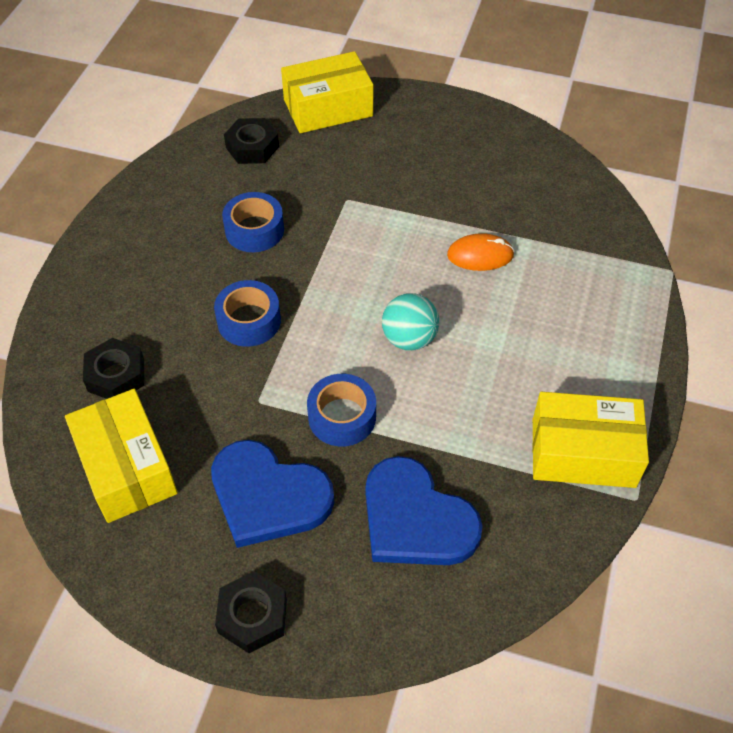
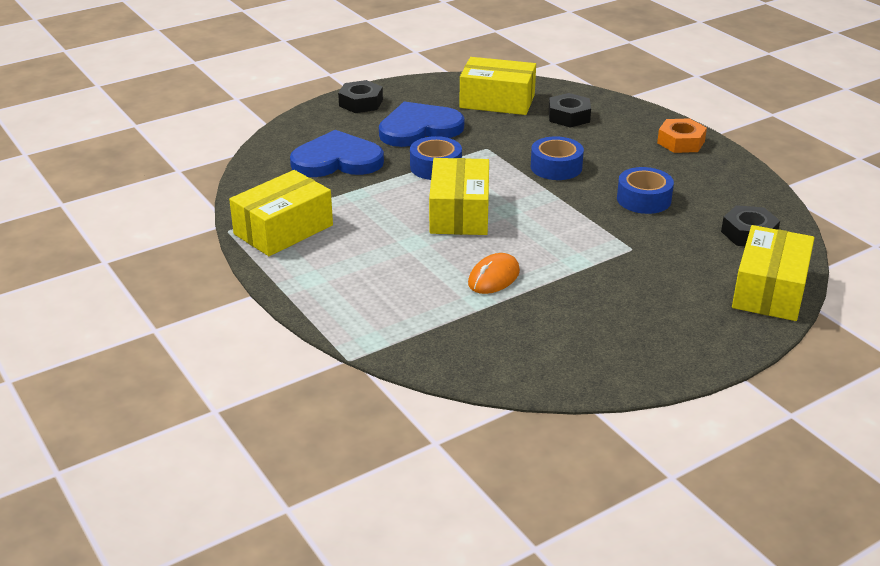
camera: 130 degrees right, 20 degrees down
(107, 257) = (680, 142): none -> orange nut
(409, 339) = (459, 213): turquoise ball -> yellow box

